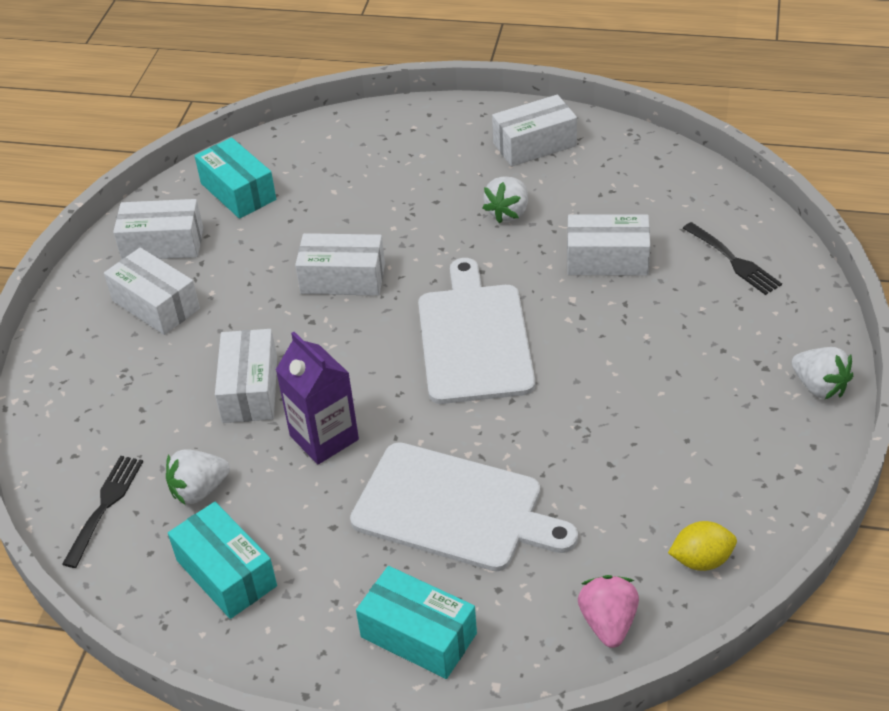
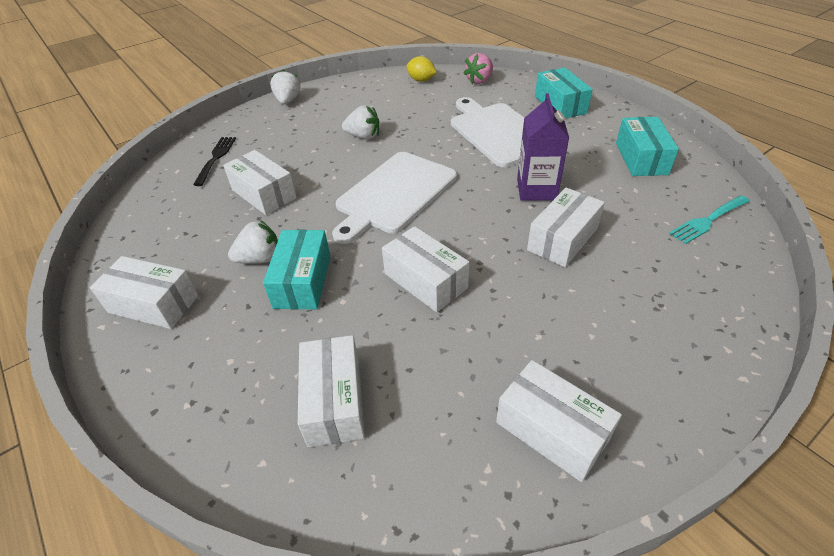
camera: 140 degrees left, 0 degrees up
(105, 506) = (708, 220): black fork -> turquoise fork
(156, 305) = (598, 355): white box -> white box (334, 401)
(199, 490) = (636, 200): white strawberry -> white strawberry (363, 136)
(238, 191) = (423, 449): turquoise box -> turquoise box (302, 281)

